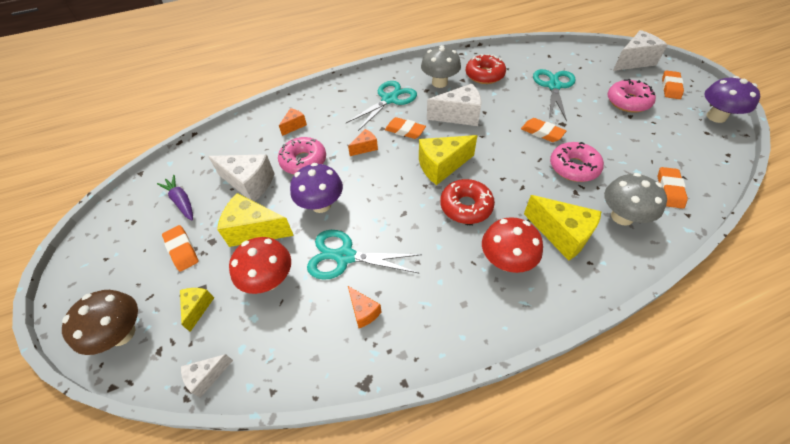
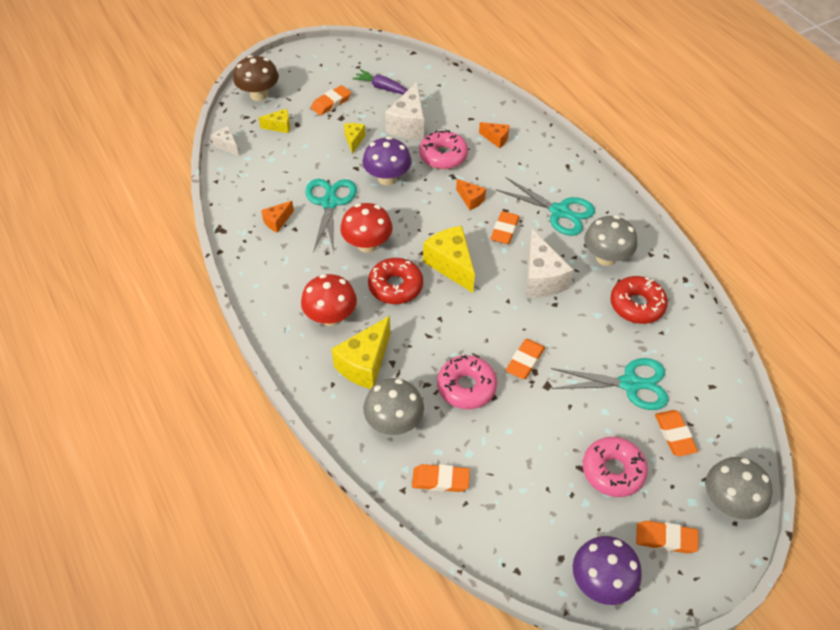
camera: 80 degrees right, 0 degrees up
(181, 201) = (382, 88): purple carrot -> purple carrot turned 105 degrees counterclockwise
(255, 230) = (354, 140): yellow cheese -> yellow cheese, size x0.53
(269, 280) = (305, 160): red mushroom -> red mushroom (367, 244)
(591, 74) = (674, 435): none -> orange eraser
(634, 61) = (729, 502): white cheese -> grey mushroom

